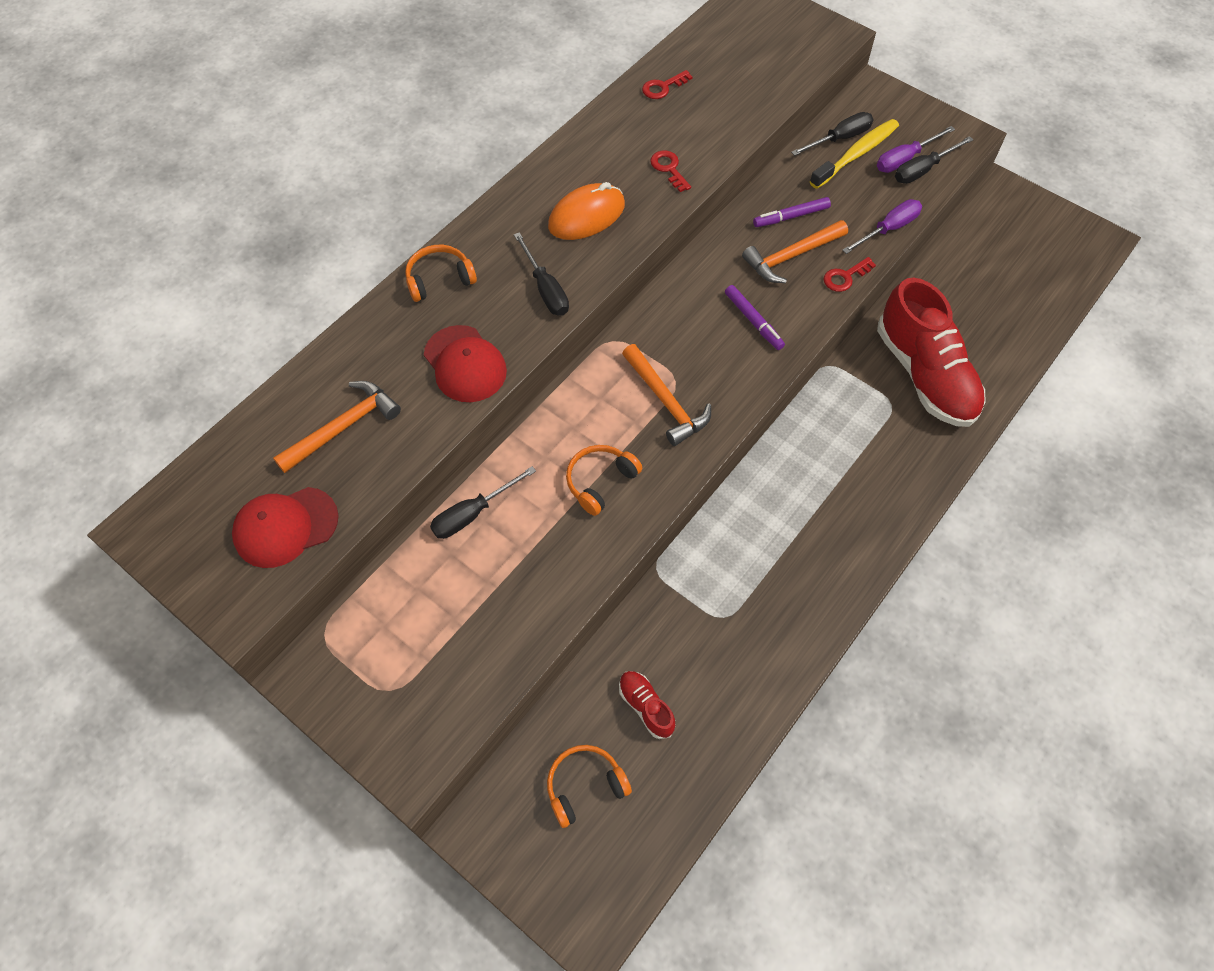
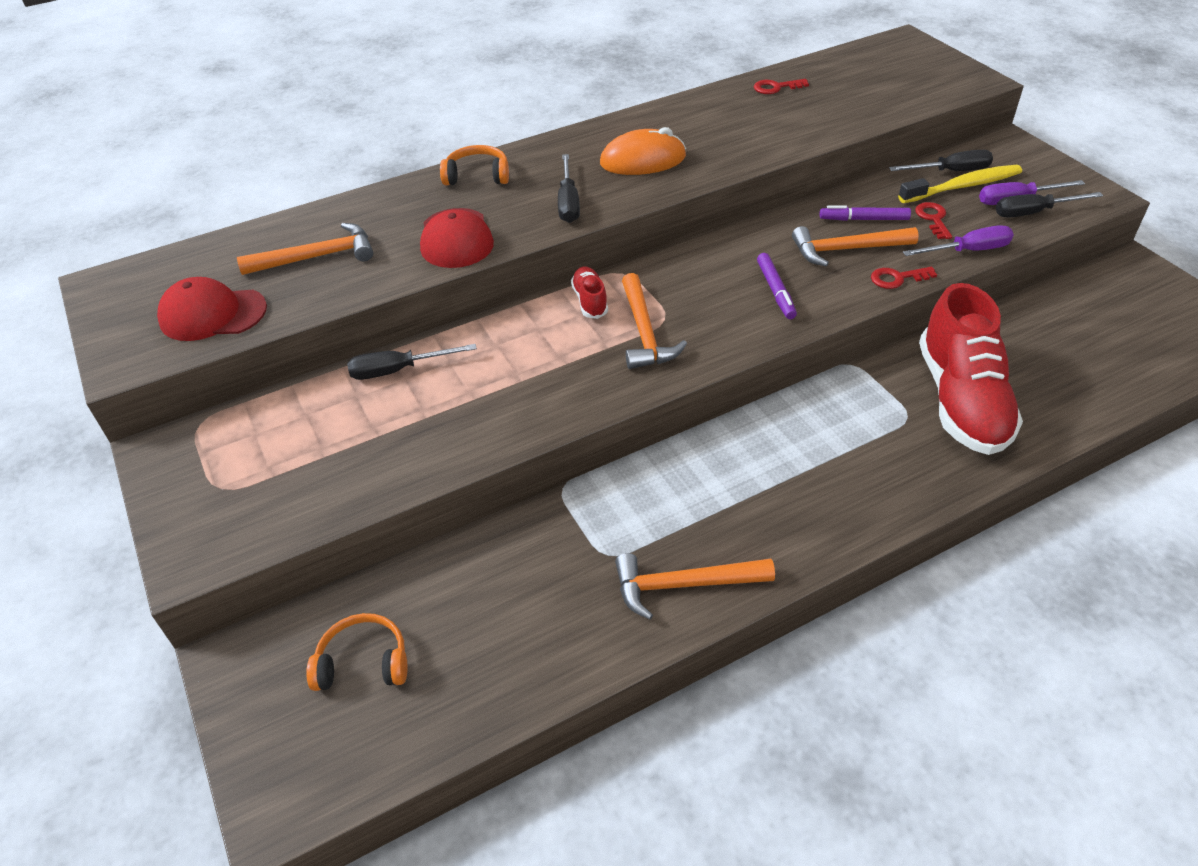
camera: 25 degrees right, 15 degrees down
(600, 482) = (536, 379): orange headphones -> none
(646, 707) = (474, 610): red shoe -> red shoe (590, 301)
(669, 169) = (745, 143): red key -> red key (933, 219)
(793, 622) = (683, 585): none -> orange hammer

